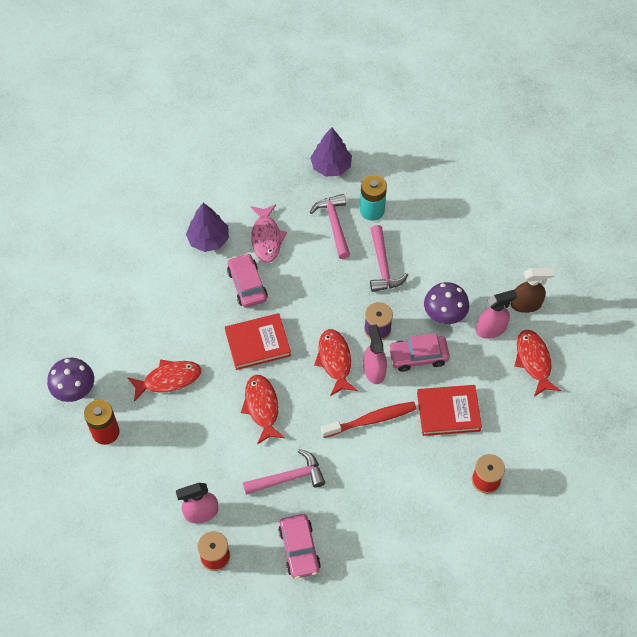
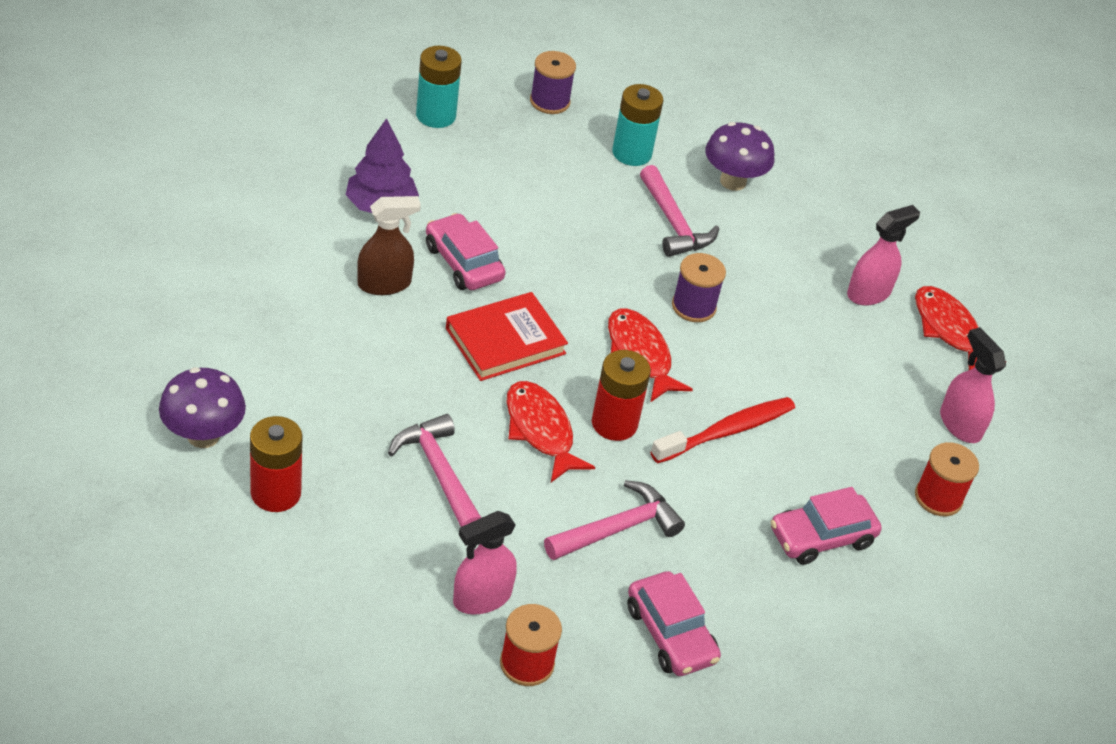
camera: 20 degrees left, 15 degrees down
(168, 379) = (368, 405): red fish -> none
(257, 173) = (436, 115): none -> turquoise battery
(266, 238) = (476, 198): pink fish -> none
(306, 407) = (614, 423): none -> red battery
(331, 166) = (549, 101): purple tree -> purple spool
(334, 224) = (579, 174): pink hammer -> pink hammer (438, 472)
(374, 370) = (707, 362): pink spray bottle -> pink spray bottle (960, 424)
(418, 356) = (770, 338): pink car -> pink car (821, 537)
(444, 315) = (791, 280): purple mushroom -> purple mushroom (733, 181)
(448, 412) = (845, 409): red book -> none
(526, 304) = (908, 257): brown spray bottle -> brown spray bottle (384, 284)

